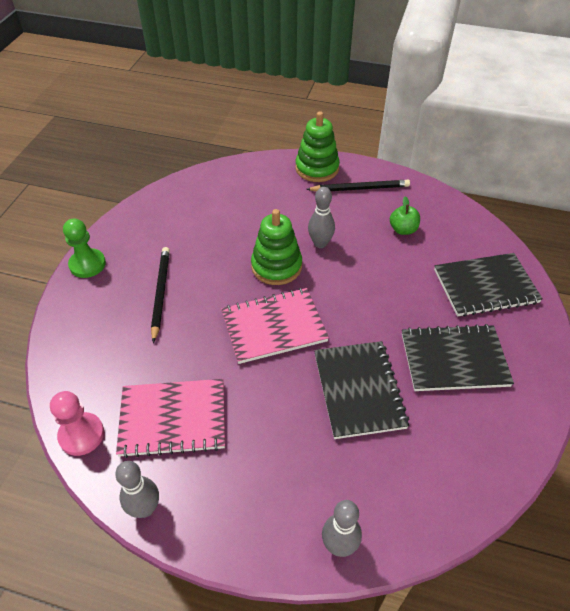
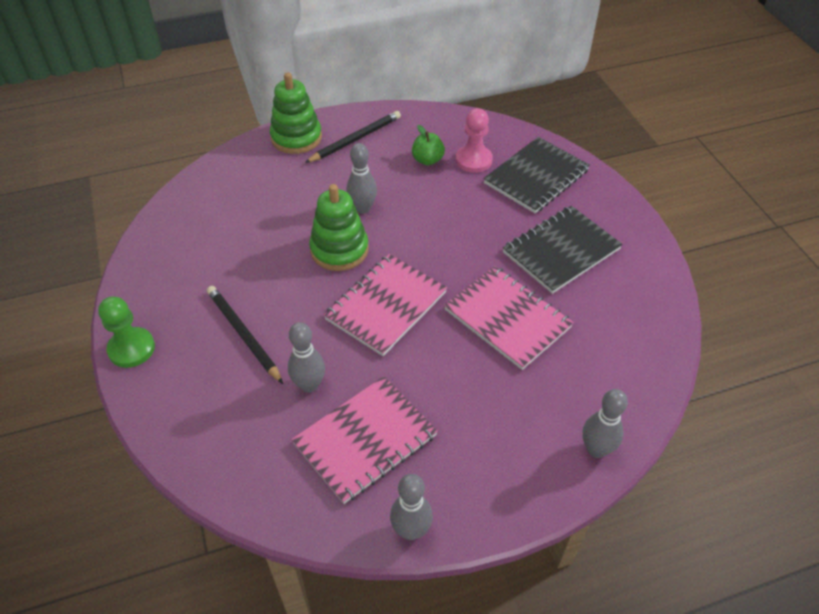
camera: 35 degrees left, 0 degrees up
(81, 435) = (287, 509): pink pawn -> pink pawn (473, 160)
(171, 354) = (309, 385): none -> grey bowling pin
(359, 390) = (507, 318): black notebook -> pink notebook

